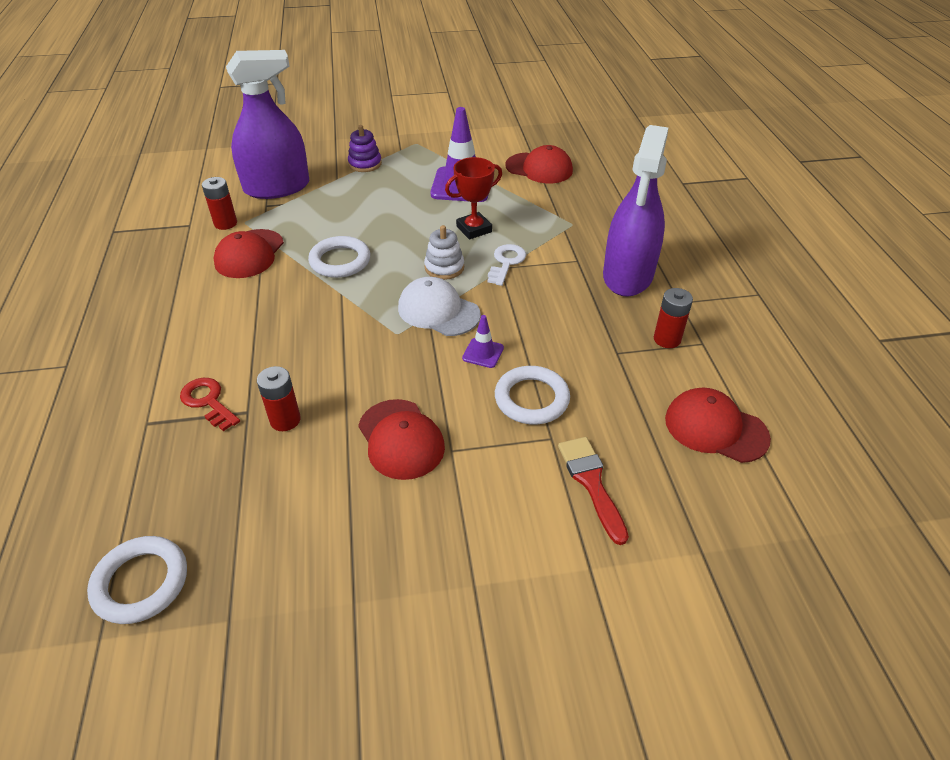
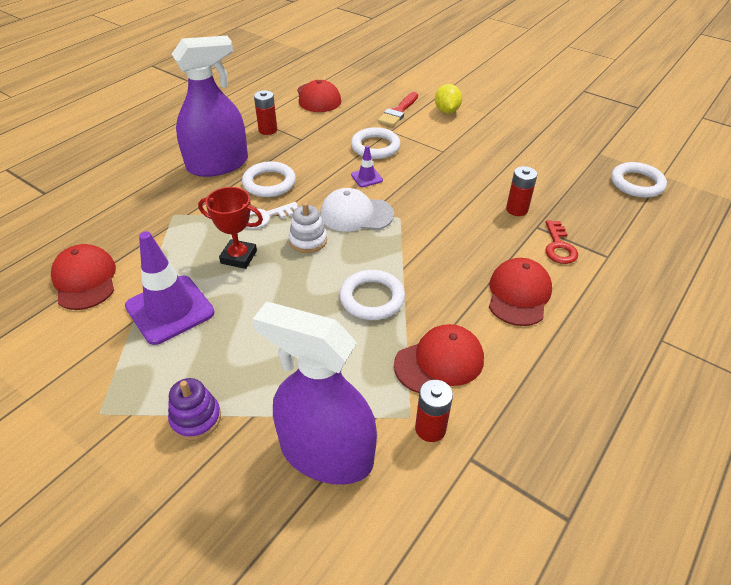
camera: 135 degrees left, 0 degrees up
(401, 439) = (462, 167): red cap -> red cap (519, 294)
(438, 311) = (356, 214): white cap -> white cap turned 105 degrees clockwise
(535, 541) = (446, 111): none -> yellow lemon
(556, 289) = (269, 183): none -> white ring

